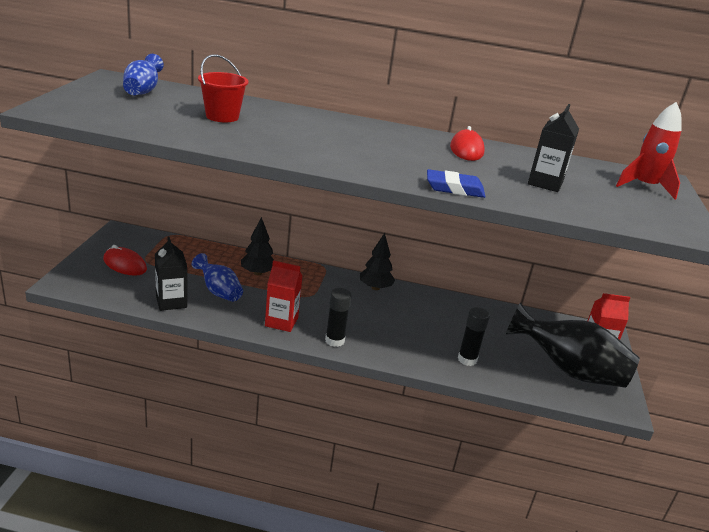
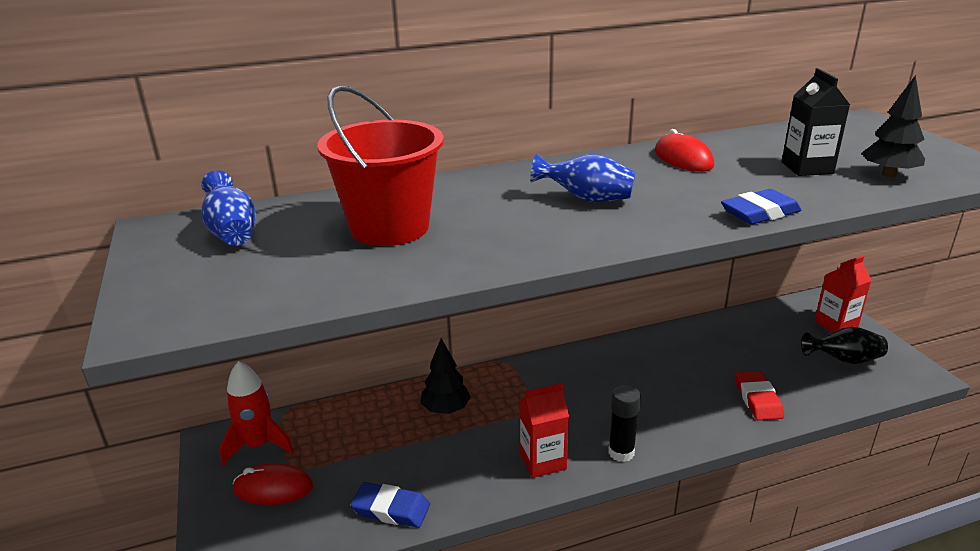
camera: 25 degrees left, 0 degrees up
(171, 302) = (391, 509): black carton -> blue eraser
(219, 291) = (430, 461): blue vase -> blue vase (587, 199)
(222, 116) = (389, 227): red bucket -> red bucket, size x1.62
(375, 288) = (583, 360): black tree -> black tree (888, 174)
(467, 359) = (757, 399): black glue stick -> red eraser
(569, 370) = (844, 360): black vase -> black vase, size x0.55
(644, 187) = (871, 135): red rocket -> red rocket (258, 445)

